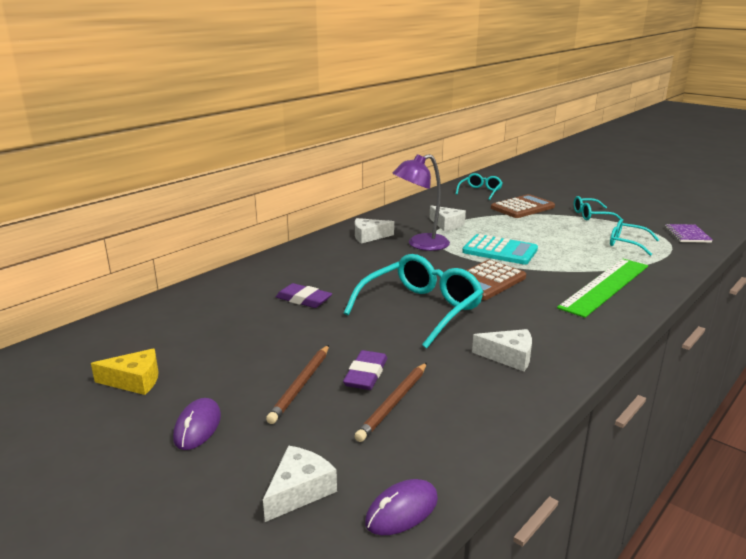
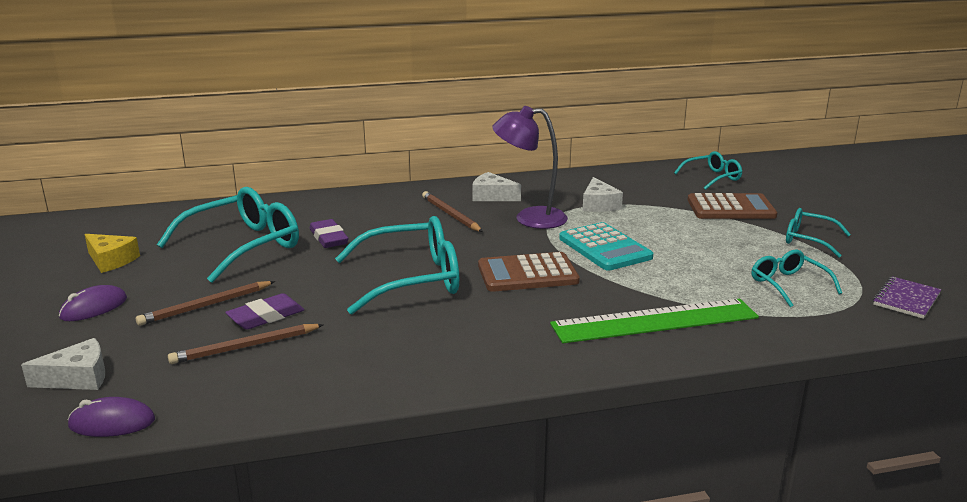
camera: 35 degrees right, 0 degrees up
(242, 328) = (242, 246): none -> turquoise glasses
(364, 257) = (451, 215): none -> brown pencil
(509, 357) = (411, 349): white cheese -> none

